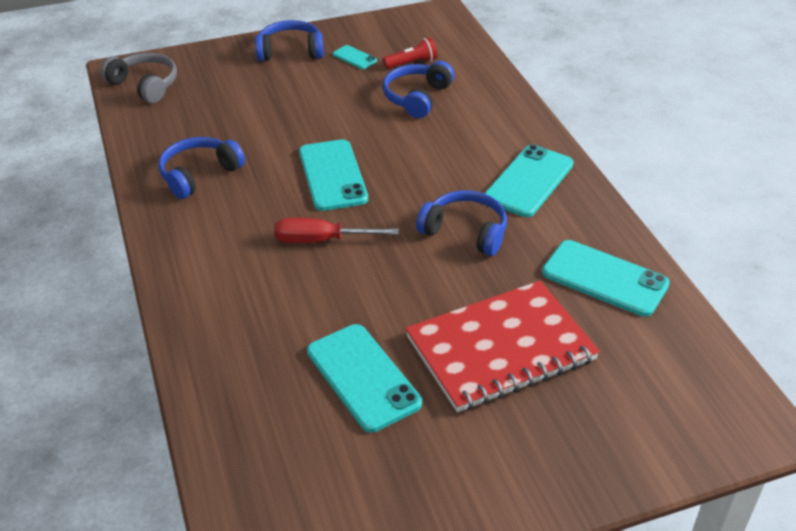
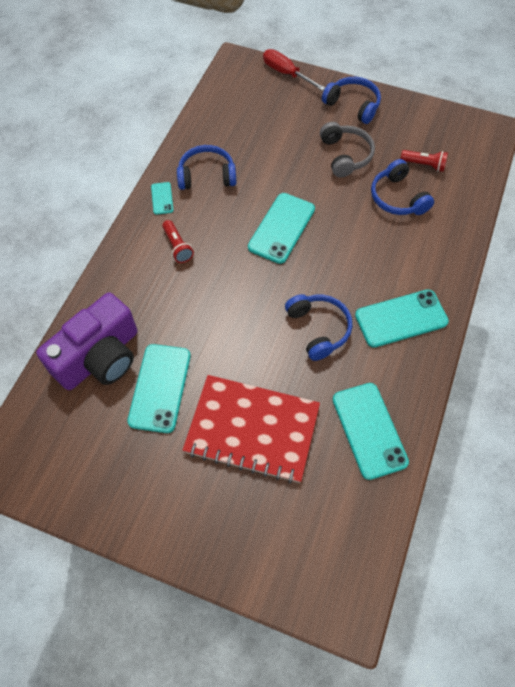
camera: 40 degrees right, 20 degrees up
(145, 85) = (239, 82): grey headphones -> grey headphones (345, 155)
(237, 249) = (177, 247): none -> red flashlight
(260, 395) = (100, 357): none -> purple camera
(321, 240) = (228, 274): red screwdriver -> red screwdriver (286, 73)
(354, 58) = (389, 136): turquoise phone -> turquoise phone (162, 198)
(417, 97) = (397, 198): blue headphones -> blue headphones turned 90 degrees counterclockwise

